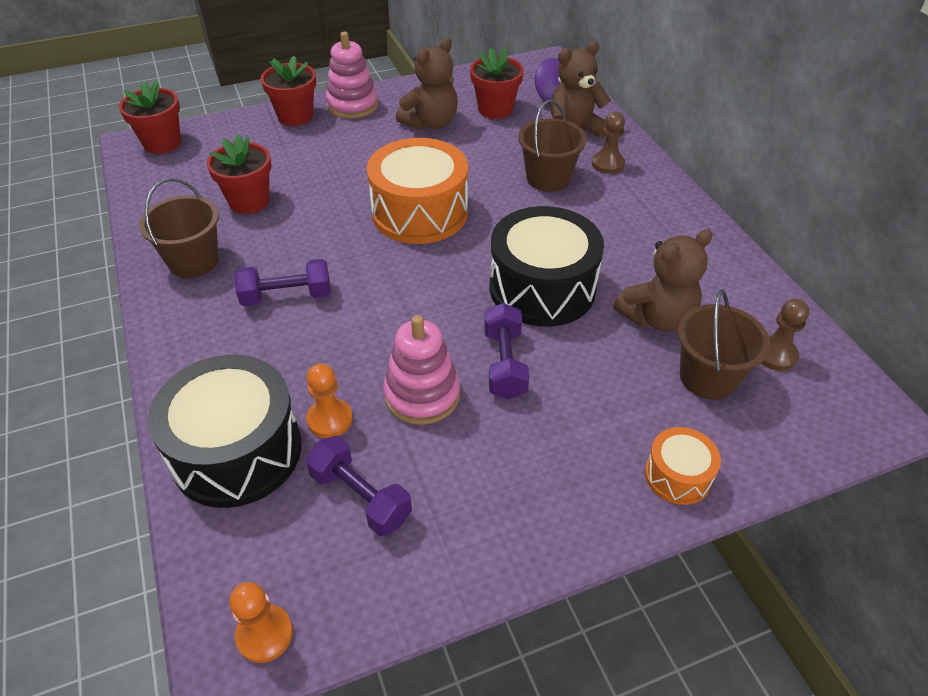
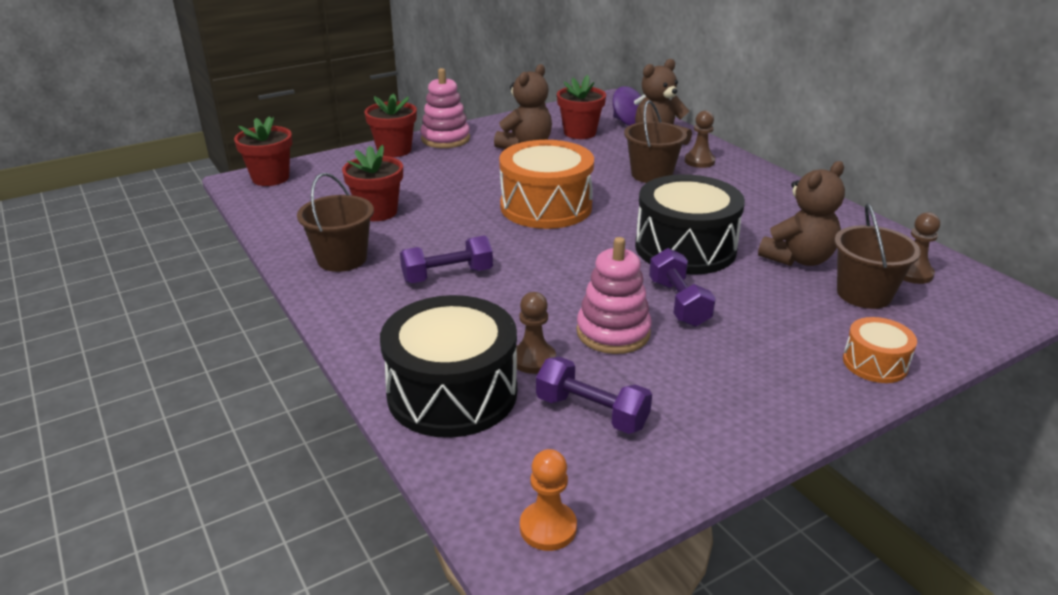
camera: 10 degrees left, 15 degrees down
(330, 419) = (533, 359): orange pawn -> brown pawn

